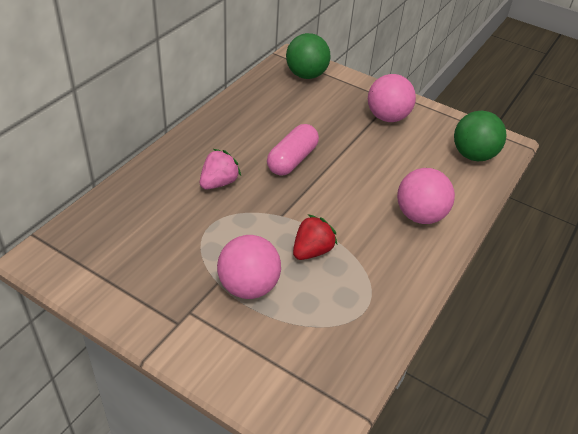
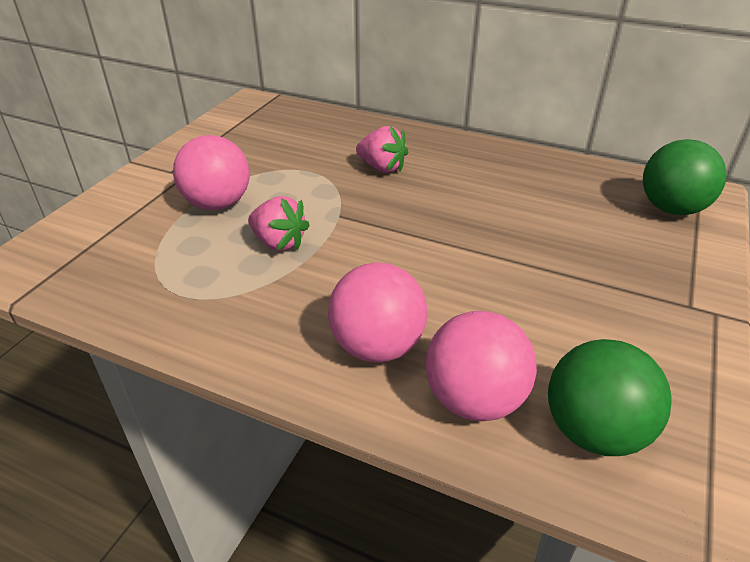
camera: 85 degrees right, 5 degrees down
(292, 160) = (452, 213): pink capsule -> none
(312, 251) = (279, 243): red strawberry -> pink strawberry
(387, 117) = (629, 301): pink ball -> pink ball (474, 400)

